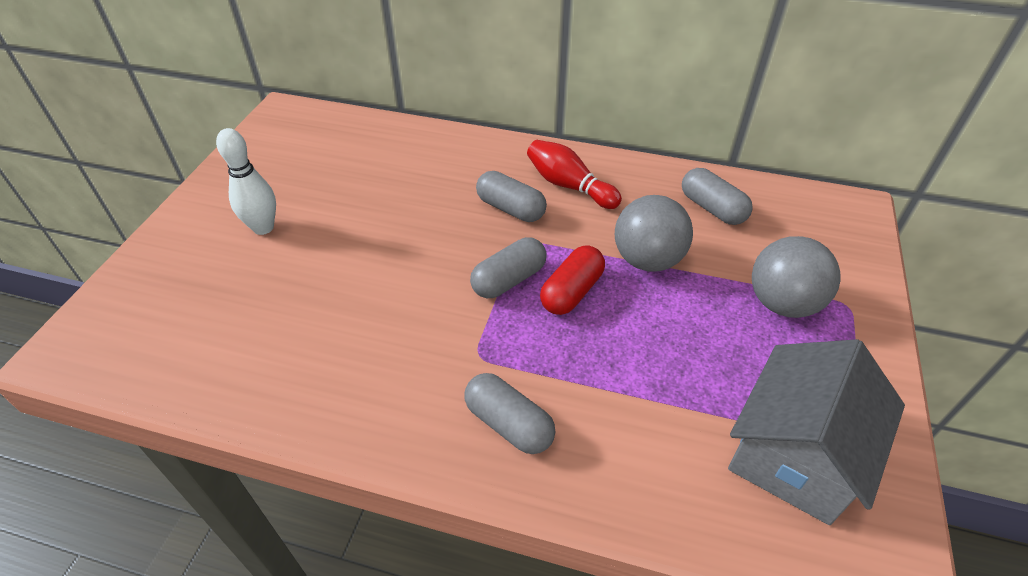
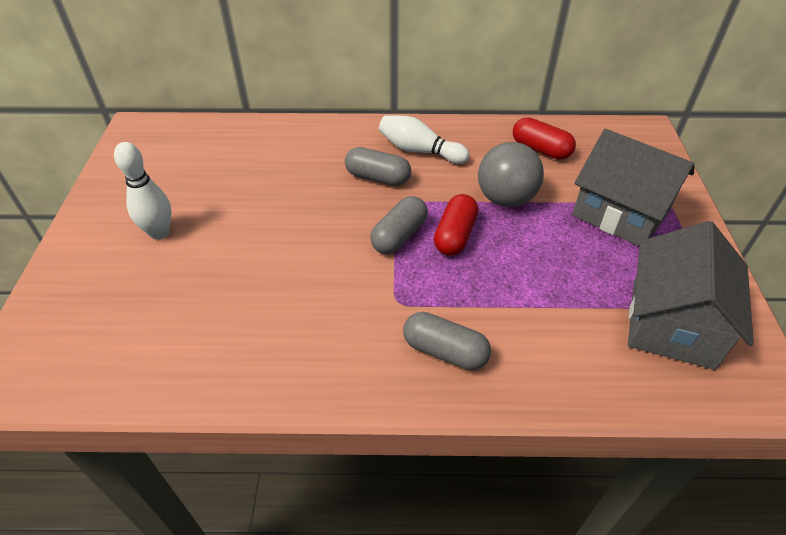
camera: 15 degrees left, 0 degrees up
(569, 186) = (419, 151): red bowling pin -> white bowling pin
(712, 208) = (540, 149): grey capsule -> red capsule
(782, 303) = (620, 213): grey ball -> grey house

